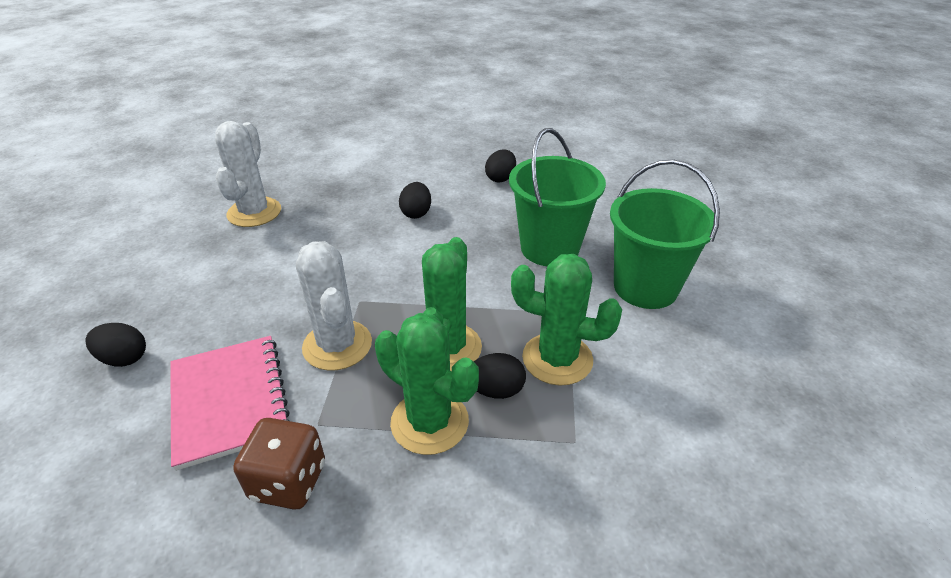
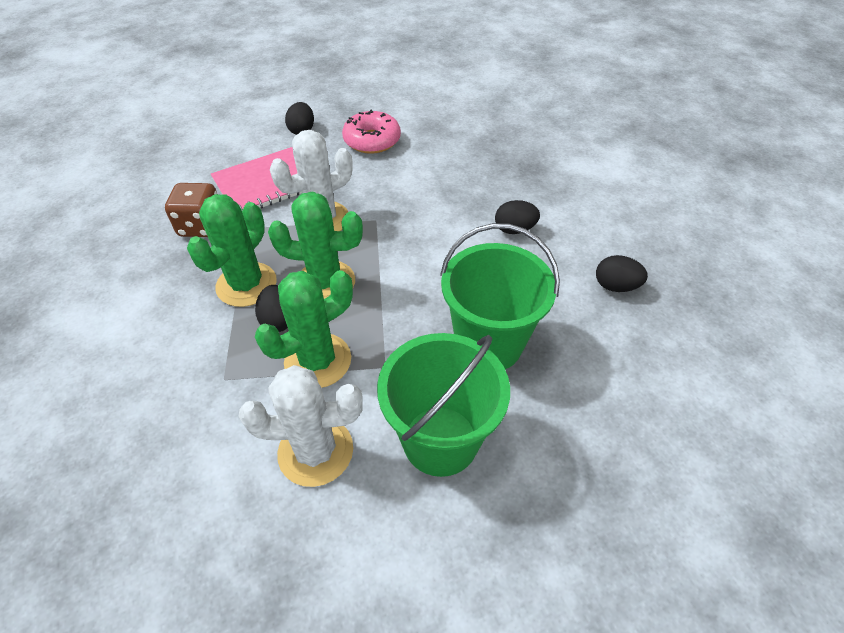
camera: 80 degrees right, 10 degrees up
(204, 291) = (372, 140): none -> pink donut
(254, 212) = (476, 134): white cactus -> white cactus (315, 451)
(557, 359) = (318, 361): green cactus -> green cactus turned 45 degrees clockwise

